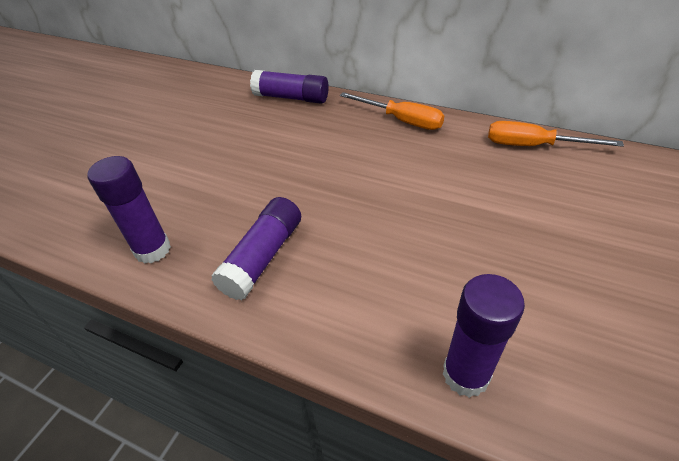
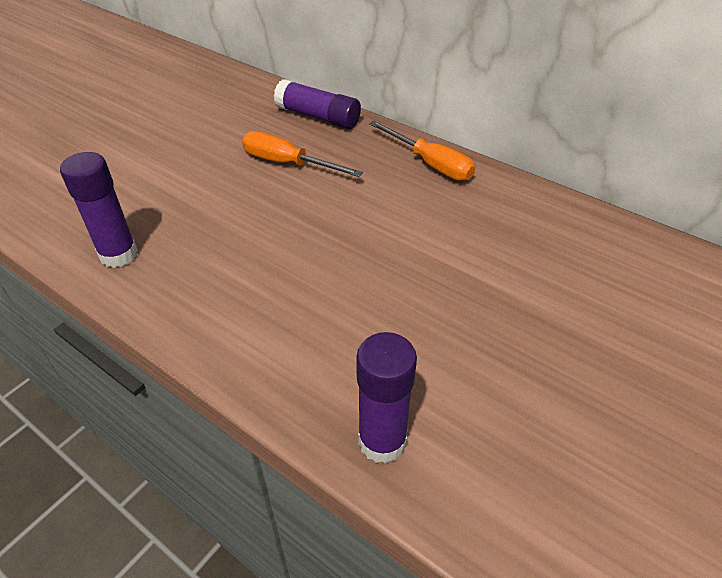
camera: 10 degrees right, 0 degrees up
(263, 257) = (224, 283): purple glue stick -> none
(533, 146) = (569, 219): orange screwdriver -> orange screwdriver (288, 163)

